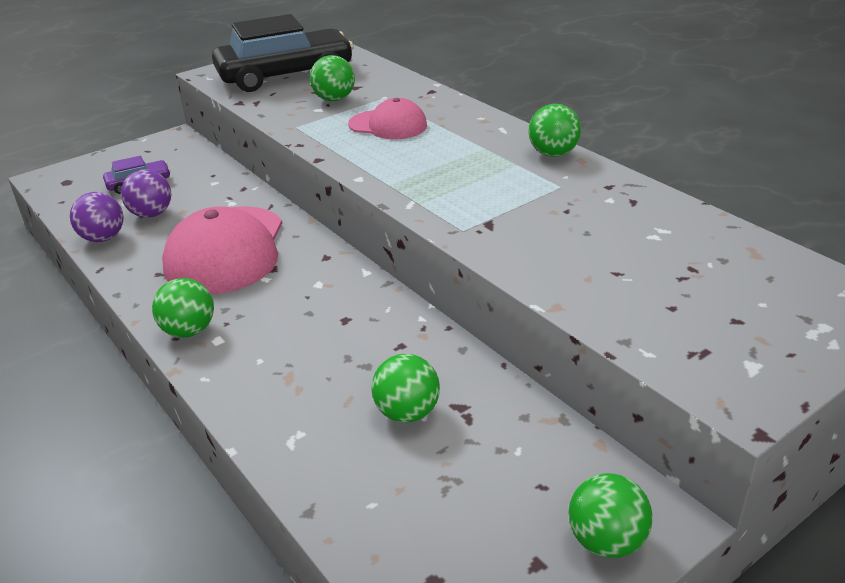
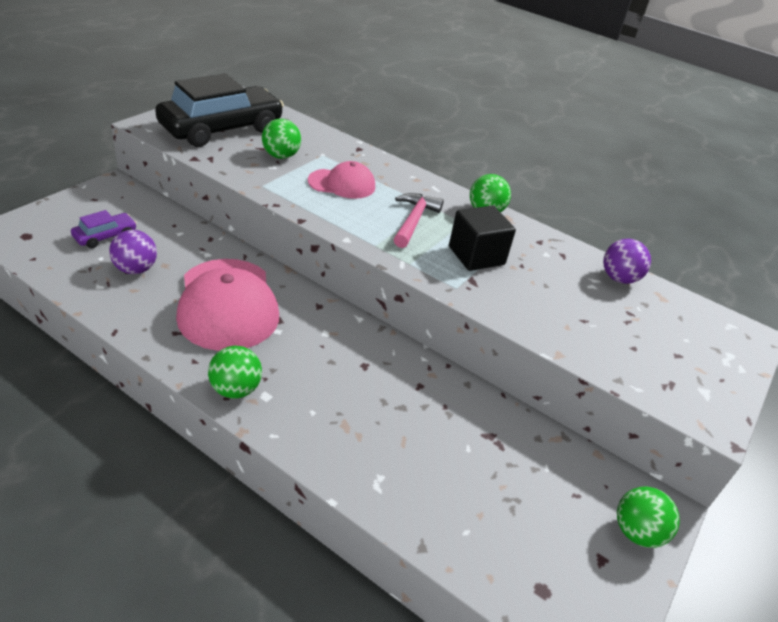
camera: 25 degrees left, 5 degrees up
(103, 238) = (100, 298): purple ball -> purple ball (619, 278)
(407, 413) = (454, 446): green ball -> none
(452, 162) = (413, 221): none -> pink hammer
(511, 198) = (476, 255): none -> black cube

